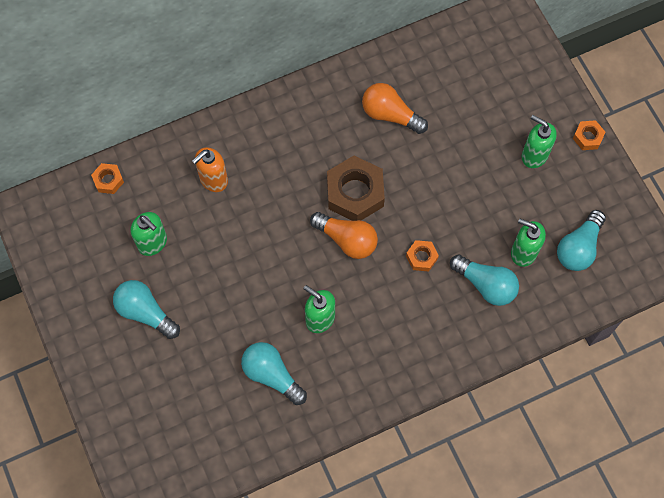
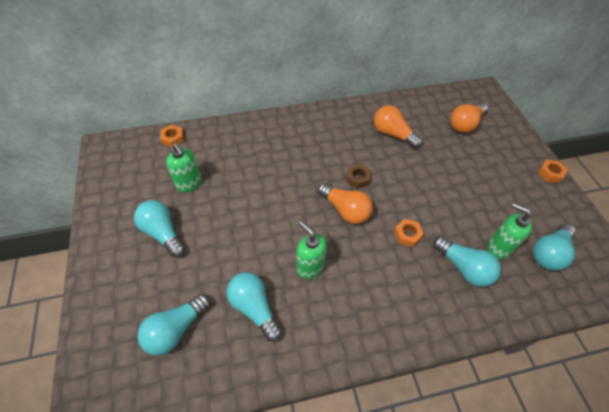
camera: 10 degrees right, 15 degrees down
(198, 413) = (175, 330): none -> turquoise light bulb
(213, 180) = (250, 151): orange soap dispenser -> none
(355, 193) = (357, 179): brown nut -> brown nut, size x0.49
(483, 78) = (465, 124): none -> orange light bulb
(534, 155) = (506, 178): green soap dispenser -> none

